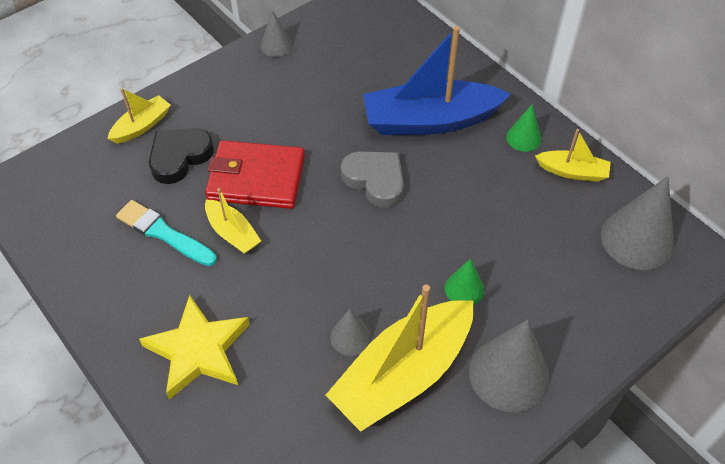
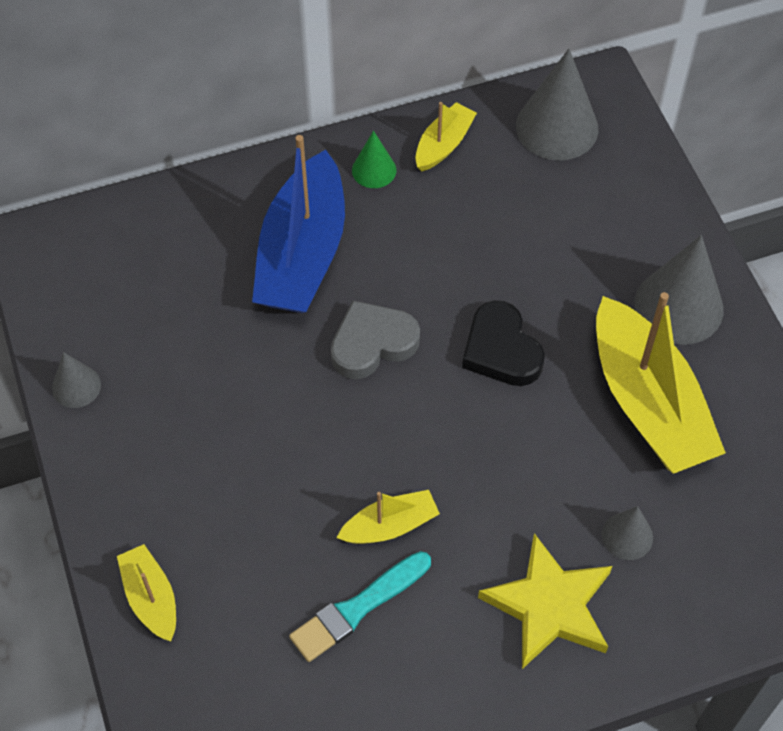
camera: 70 degrees left, 5 degrees up
(179, 157) = (233, 561): black heart -> black heart (501, 350)
(256, 178) = (311, 475): red wallet -> none
(350, 337) = (585, 439): grey cone -> grey cone (627, 536)
(464, 289) = (561, 307): green cone -> none

